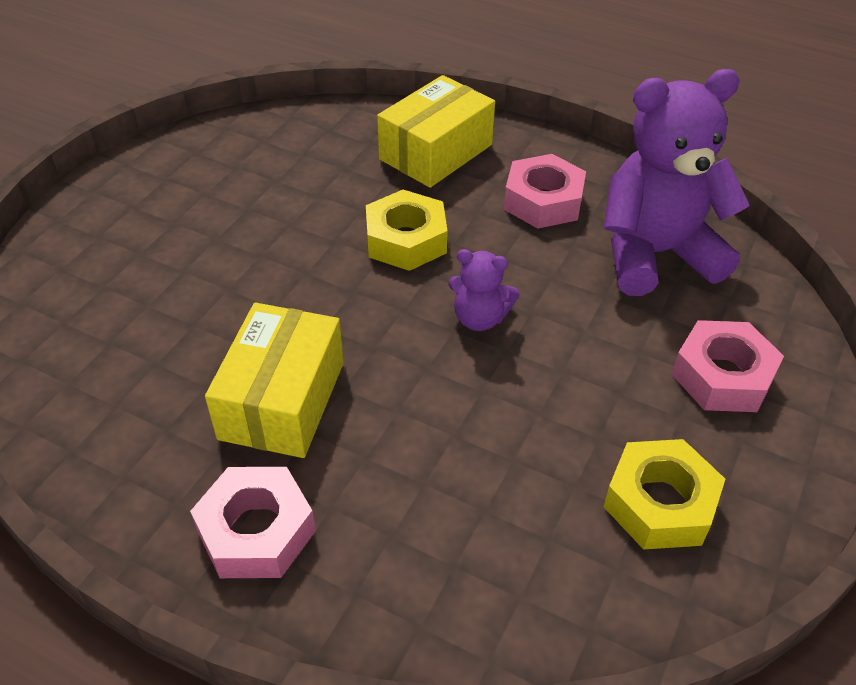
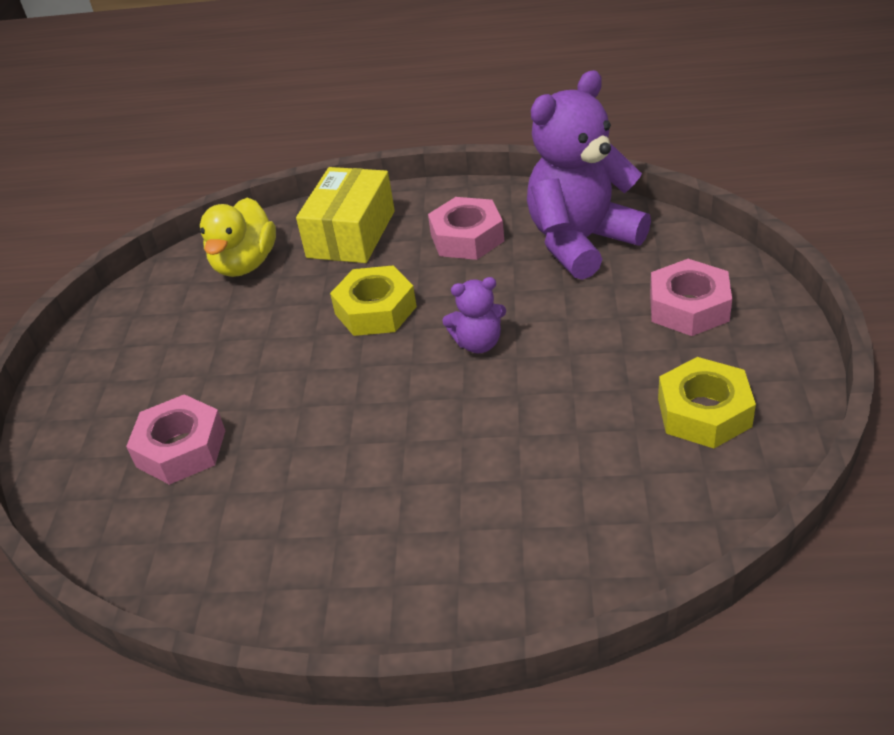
camera: 20 degrees left, 5 degrees down
(256, 531) = (412, 574): pink nut -> pink nut (181, 448)
(282, 400) = (360, 471): yellow box -> none
(321, 143) = (245, 264): none -> yellow duck

